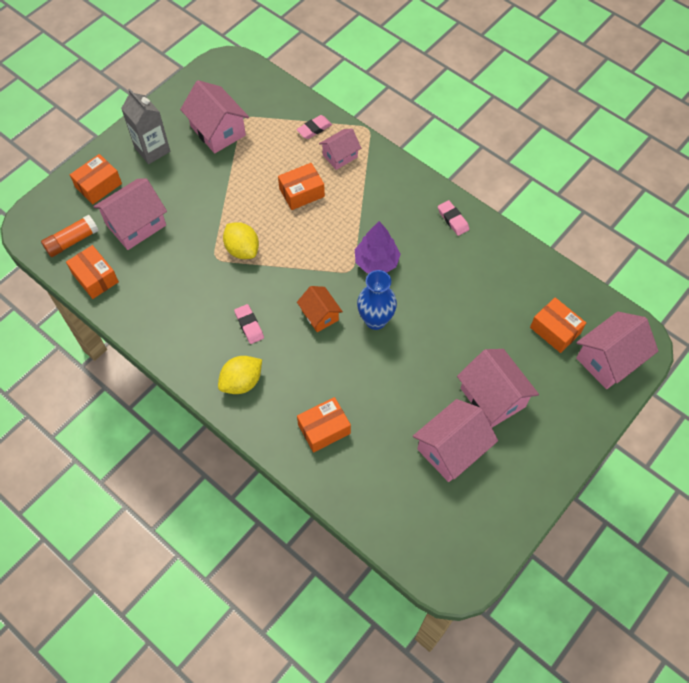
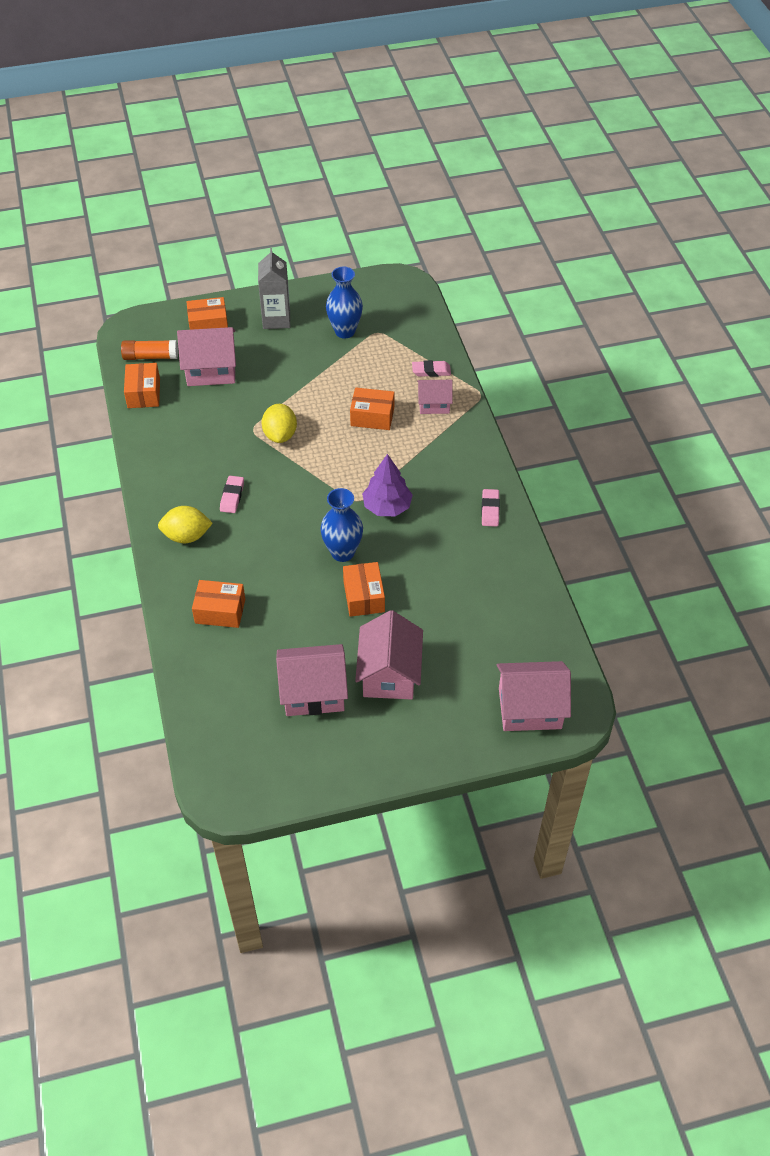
camera: 35 degrees right, 10 degrees down
(218, 131) = (345, 331): pink house -> blue vase
(320, 315) = (298, 521): orange house -> none
(555, 330) = (500, 654): orange box -> orange box (363, 596)

